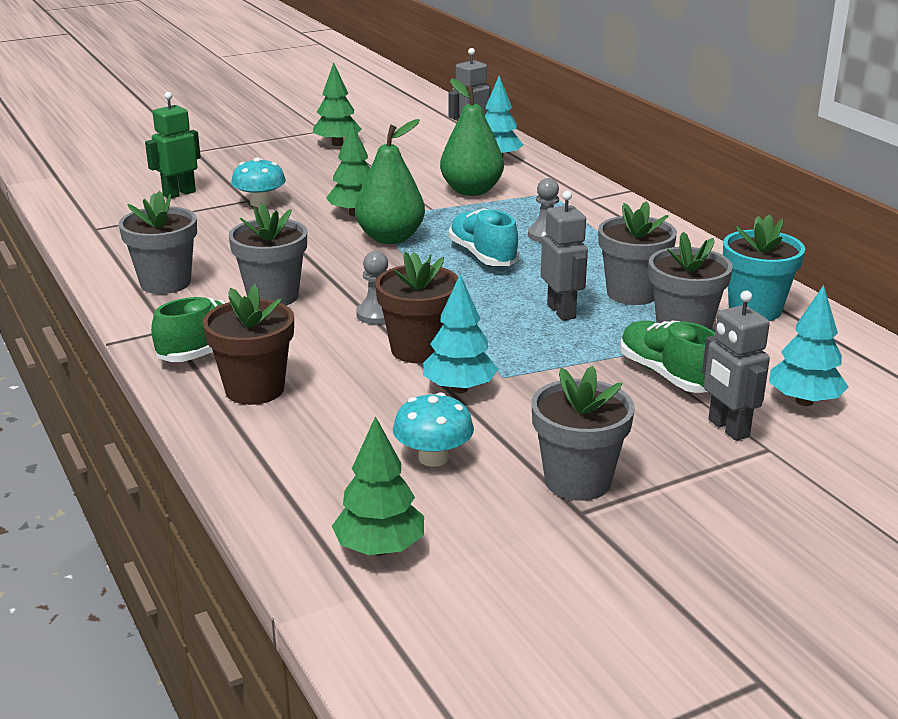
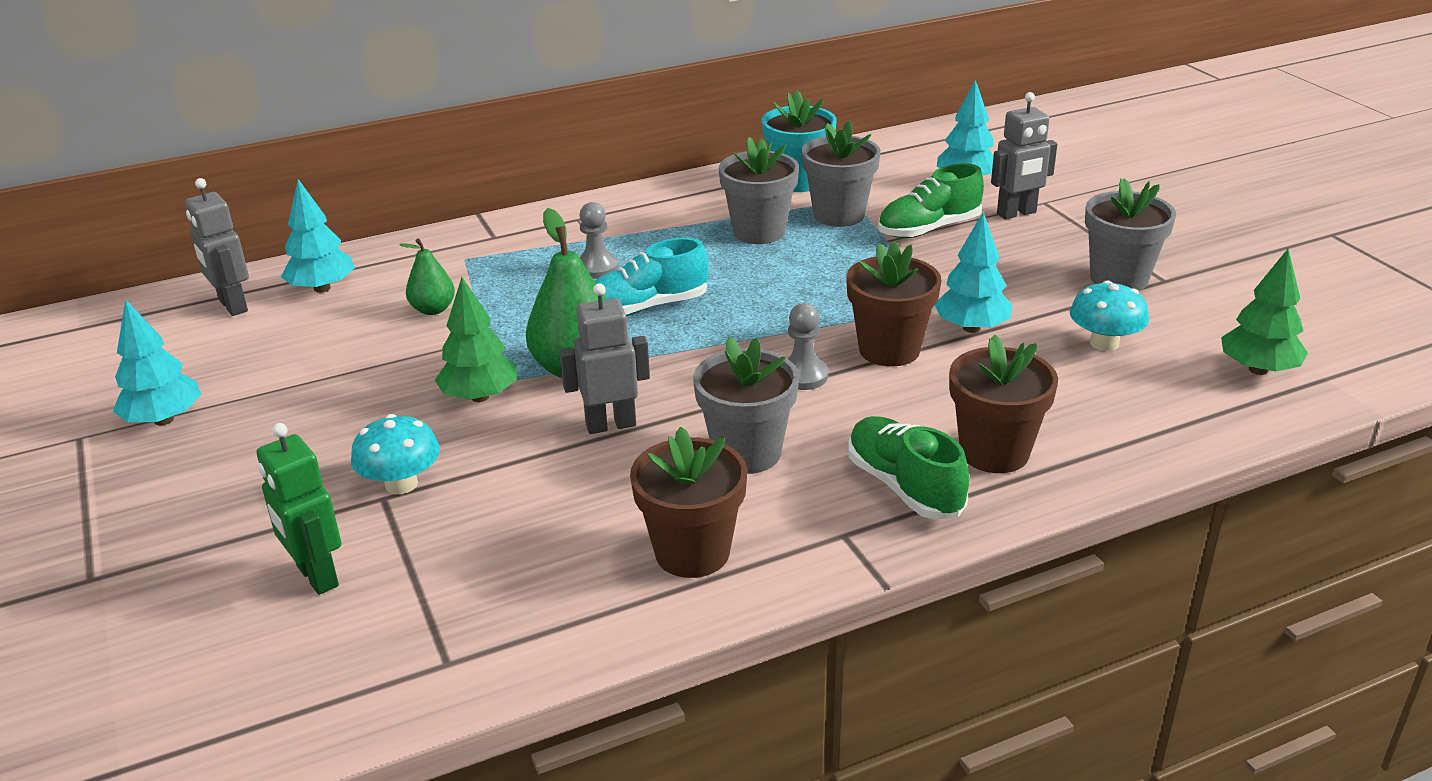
camera: 85 degrees left, 5 degrees up
(165, 283) = (692, 552): grey flower pot -> brown flower pot
(337, 144) = (164, 420): green tree -> turquoise tree
(471, 191) = (433, 309): green pear -> green pear, size x0.56
(561, 311) = (798, 269): grey robot -> grey robot (610, 425)

